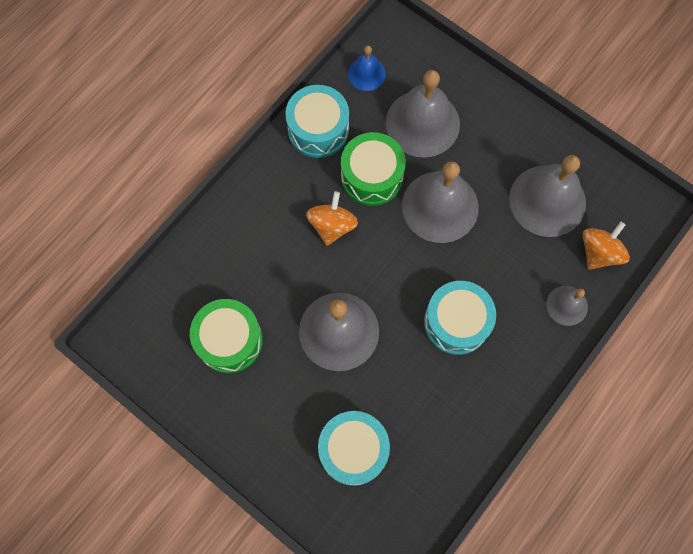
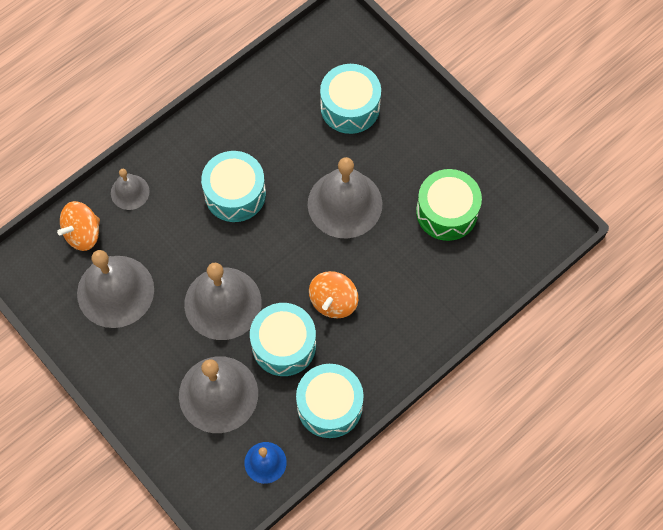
camera: 170 degrees left, 5 degrees down
(372, 176) = (284, 345): green drum -> turquoise drum

